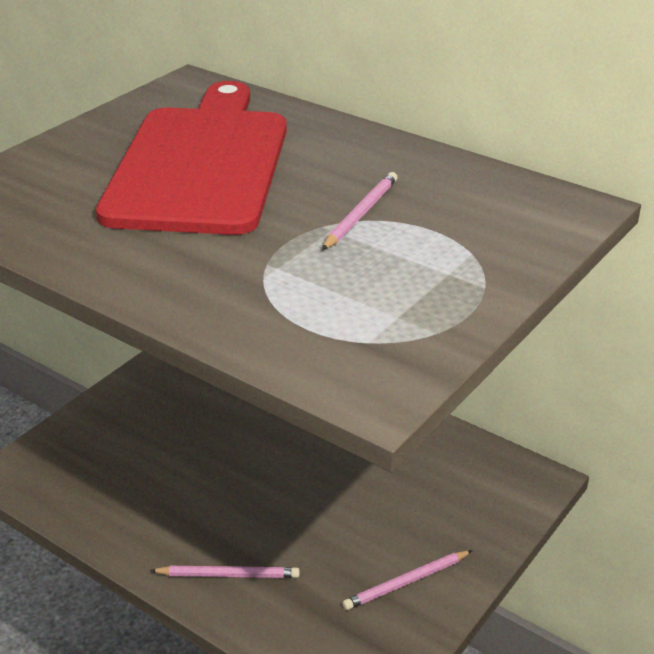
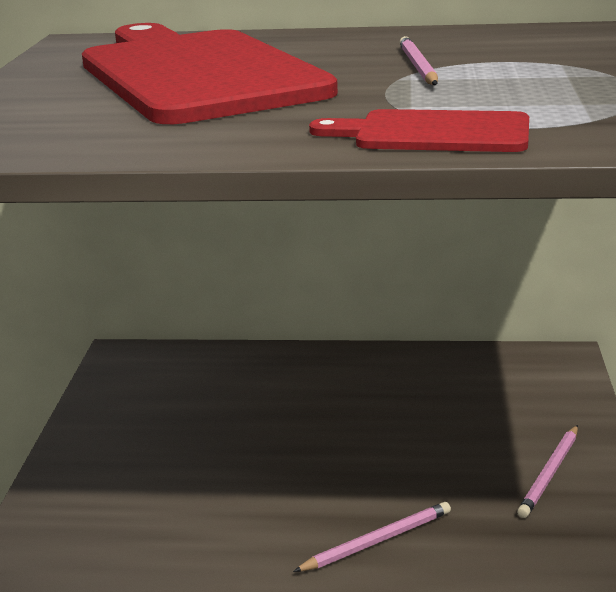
camera: 30 degrees left, 10 degrees down
(239, 310) = (434, 133): none -> red cutting board

